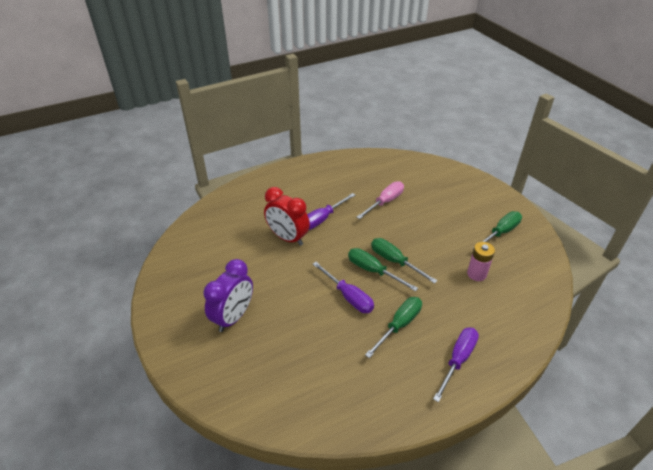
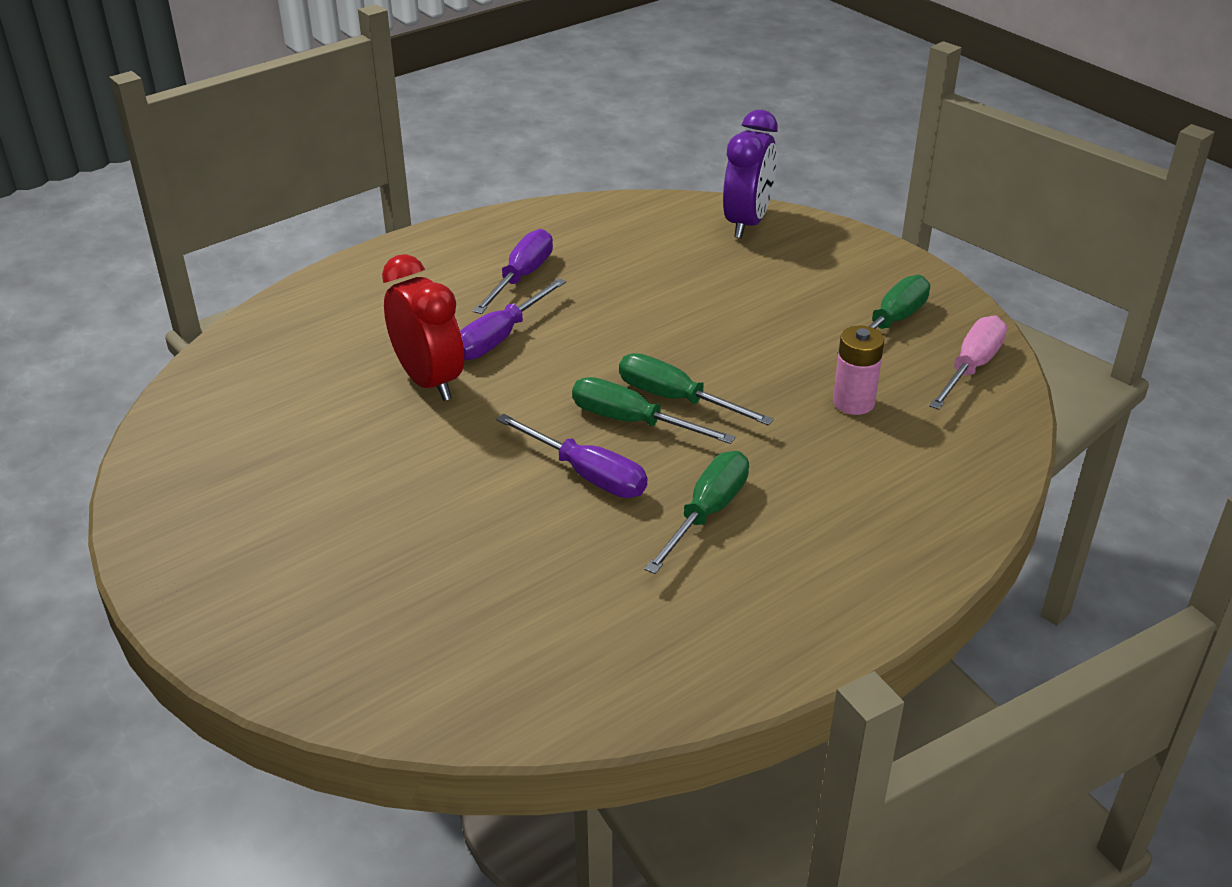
camera: 10 degrees left, 5 degrees down
(233, 317) = (337, 542): purple clock -> purple clock (747, 223)
(287, 238) = (429, 381): red clock -> red clock turned 150 degrees counterclockwise
(385, 202) = (633, 291): pink screwdriver -> pink screwdriver (971, 367)
(457, 360) = (841, 559): purple screwdriver -> purple screwdriver (521, 277)

